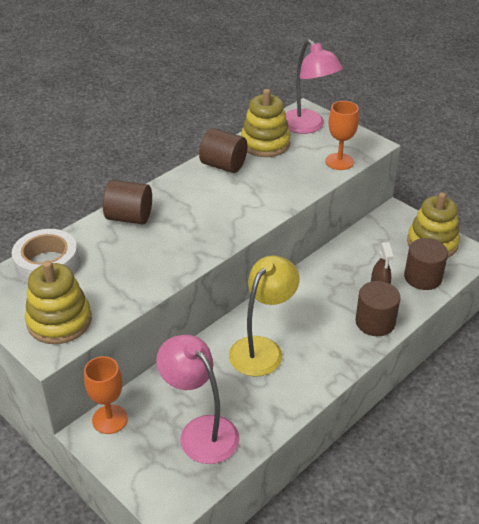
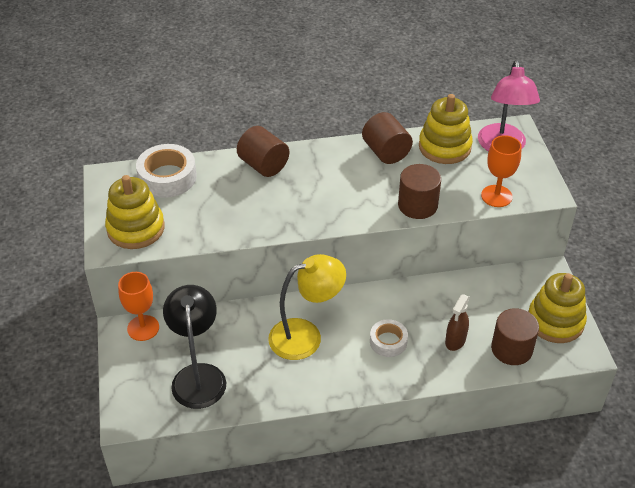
camera: 35 degrees right, 5 degrees up
(201, 431) = (198, 375): pink lamp -> black lamp
(331, 319) = (388, 341): none -> white tape
(375, 322) = (424, 366): brown cylinder -> brown cylinder (417, 205)

